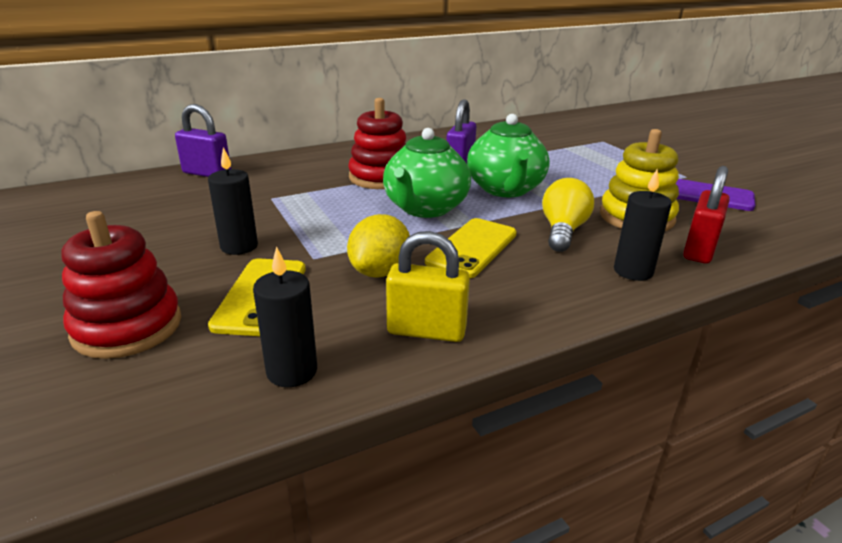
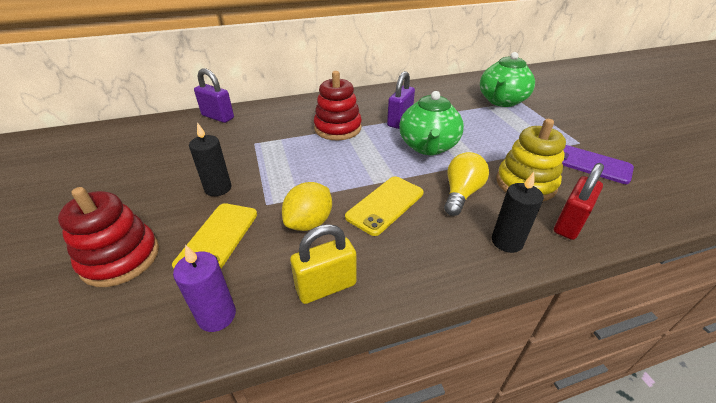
camera: 10 degrees right, 10 degrees up
(292, 371) = (217, 315): black candle -> purple candle
(425, 208) = (361, 161): green teapot -> green teapot (501, 101)
(426, 331) = (326, 287): yellow padlock -> yellow padlock turned 45 degrees counterclockwise

